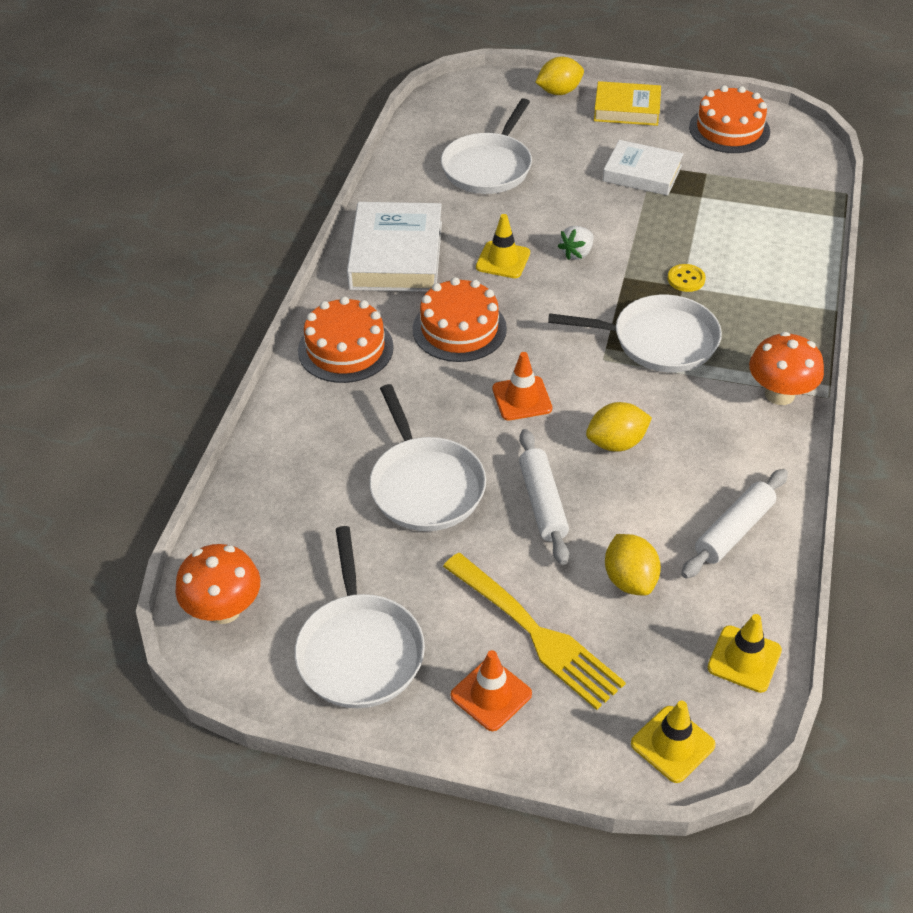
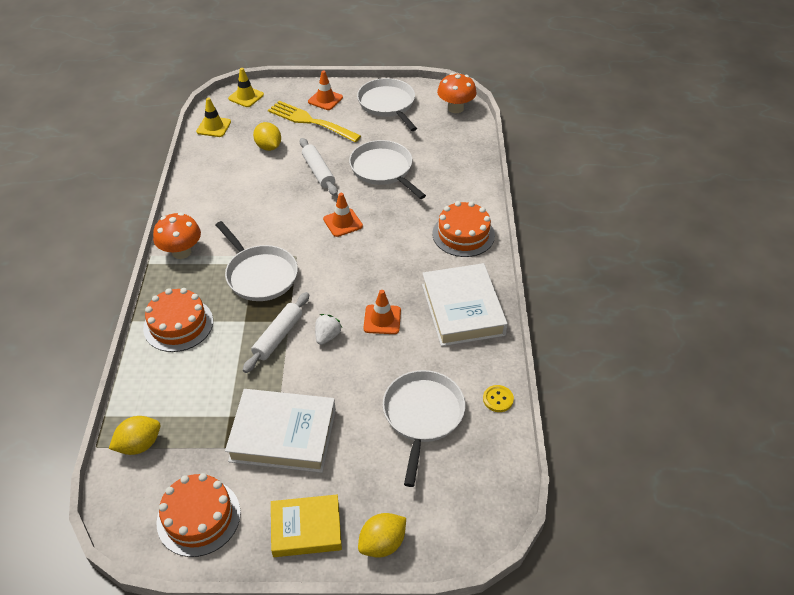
camera: 165 degrees right, 0 degrees up
(459, 329) = (396, 260): orange cake -> orange cake (178, 324)
(503, 260) = (382, 319): yellow traffic cone -> orange traffic cone
(616, 443) = (282, 207): yellow lemon -> yellow lemon (139, 445)
(642, 173) = (283, 435): white book -> white book, size x1.51
(659, 340) = (260, 275): white pan -> white pan turned 120 degrees counterclockwise
(686, 279) = (242, 327): yellow button -> yellow button (498, 399)
(734, 531) = (215, 175): white rolling pin -> white rolling pin (278, 336)

